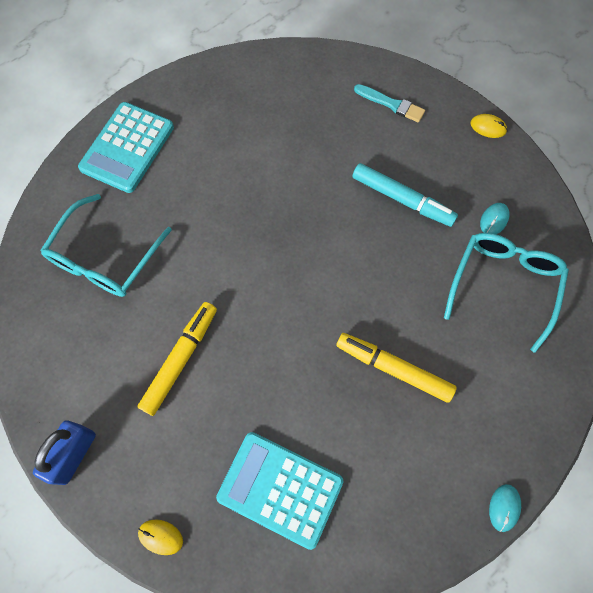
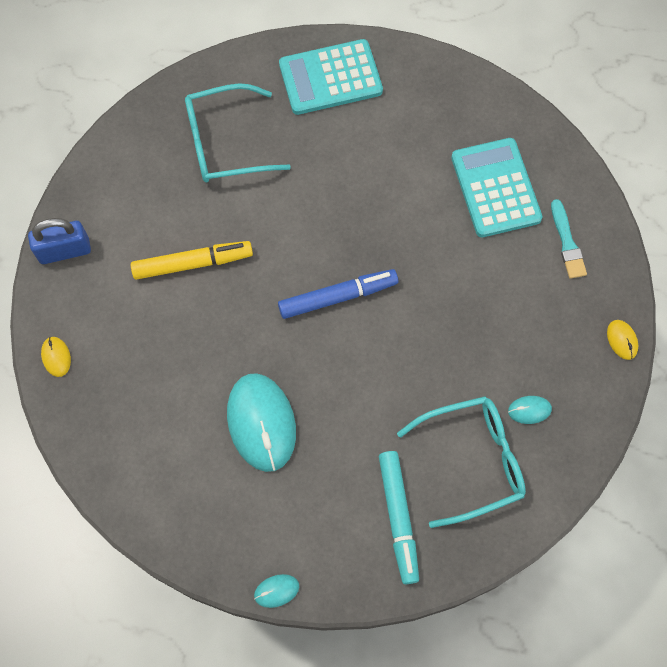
camera: 50 degrees right, 0 degrees up
(280, 489) = (155, 412): turquoise calculator -> turquoise calculator (495, 188)
(303, 276) = (338, 297): none -> blue marker
(357, 411) = (261, 423): none -> turquoise mouse
(393, 368) = (320, 425): yellow marker -> none
(402, 199) = (479, 321): turquoise marker -> turquoise marker (398, 518)

